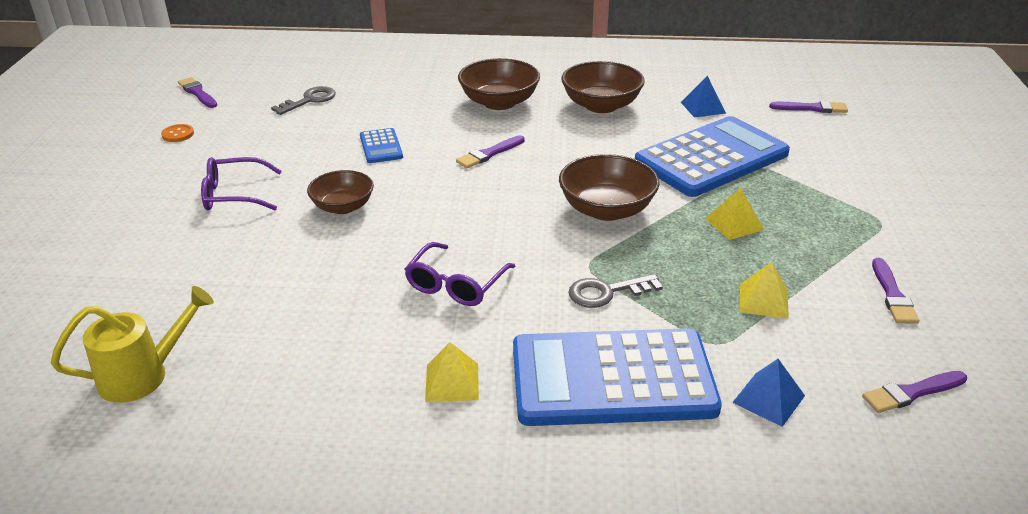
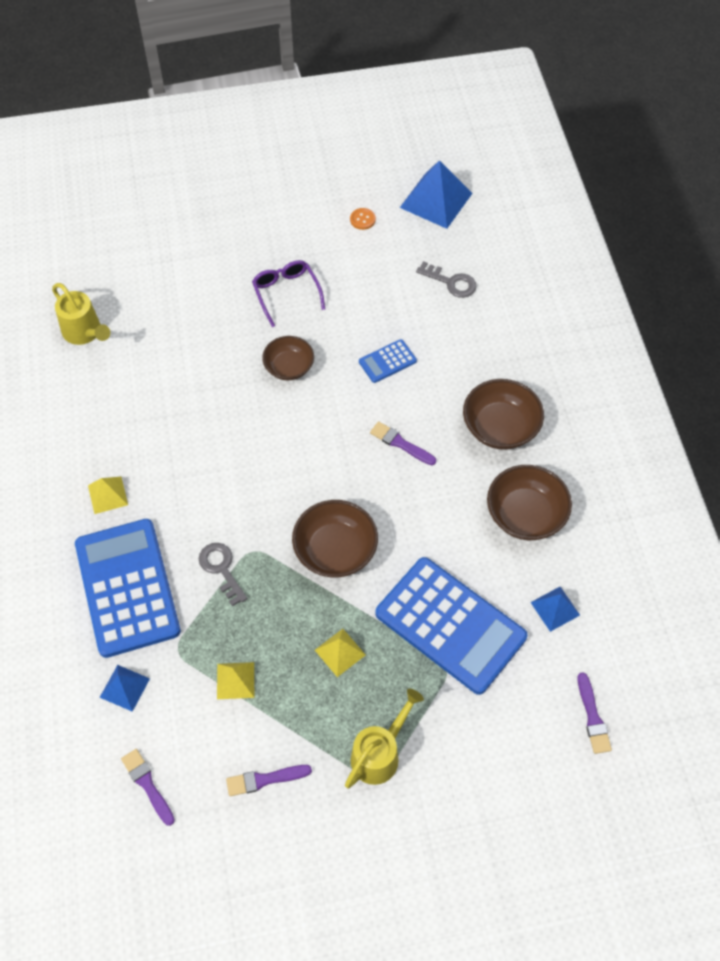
camera: 75 degrees right, 25 degrees up
(197, 93) = (436, 200): purple brush -> blue pyramid
(456, 285) = (208, 469): purple glasses -> none
(854, 216) = (380, 753): none -> yellow watering can

